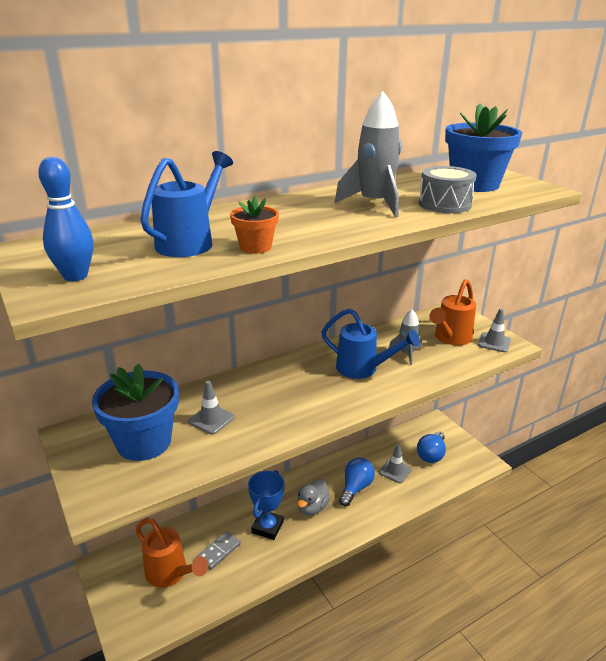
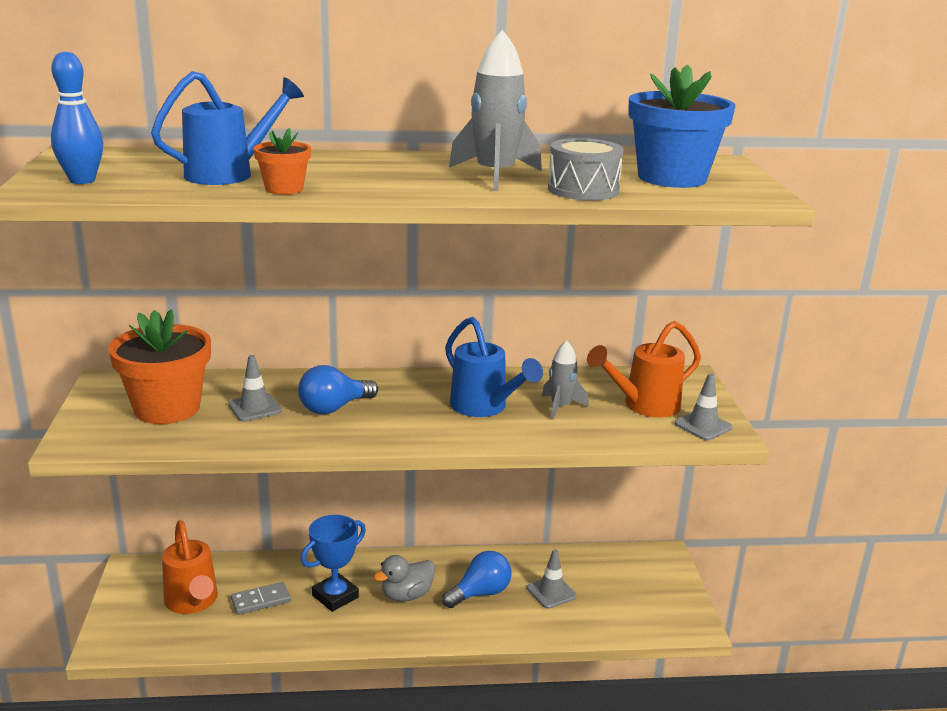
camera: 25 degrees right, 5 degrees down
(144, 442) = (167, 408): blue flower pot -> orange flower pot
(431, 455) = (621, 591): blue light bulb -> blue light bulb (334, 408)

